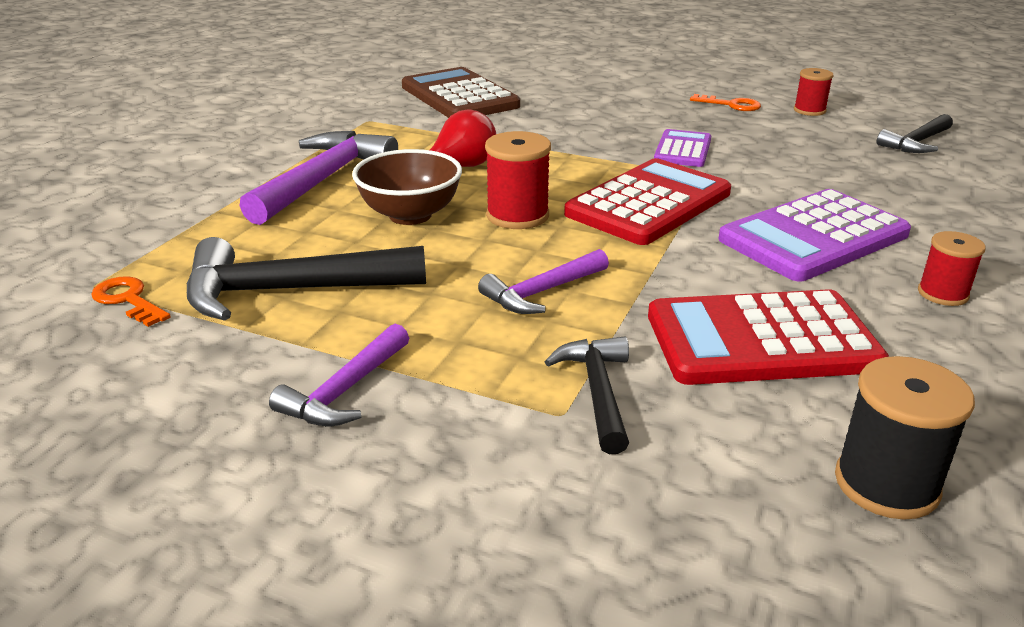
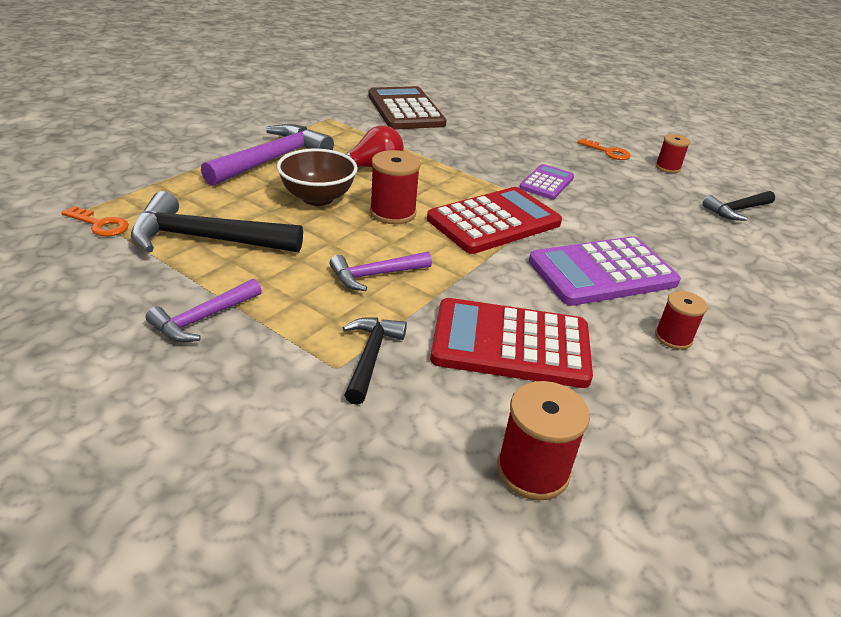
camera: 10 degrees right, 5 degrees up
(128, 300) = (100, 224): orange key -> orange key turned 150 degrees clockwise
(886, 484) = (532, 471): black spool -> red spool

